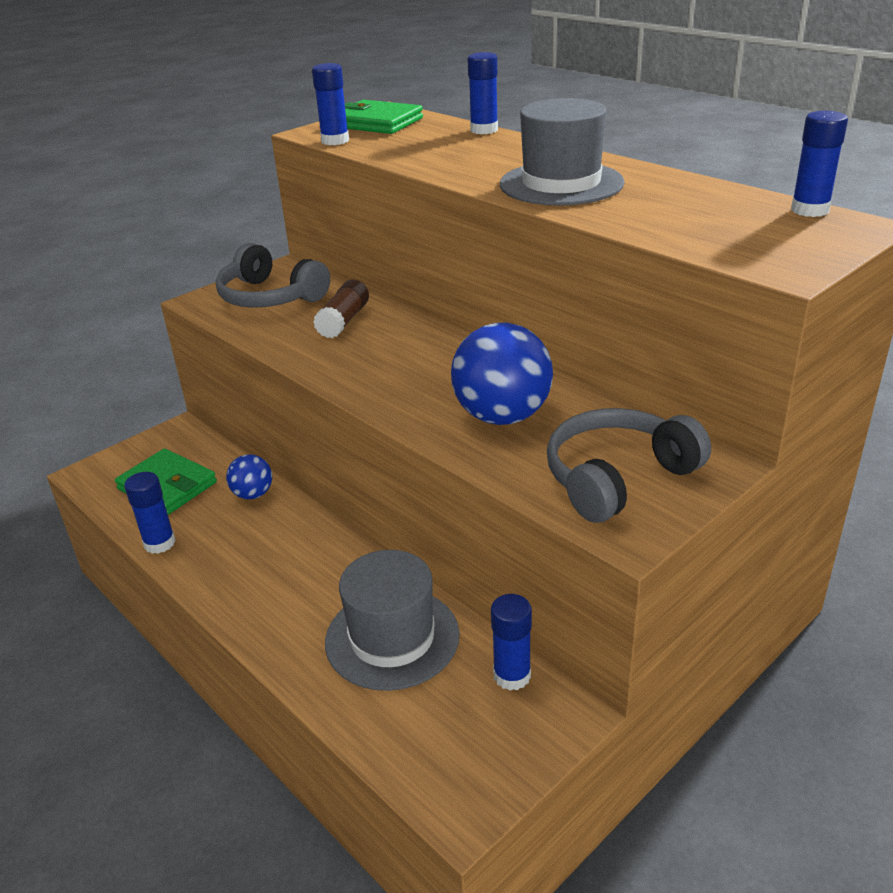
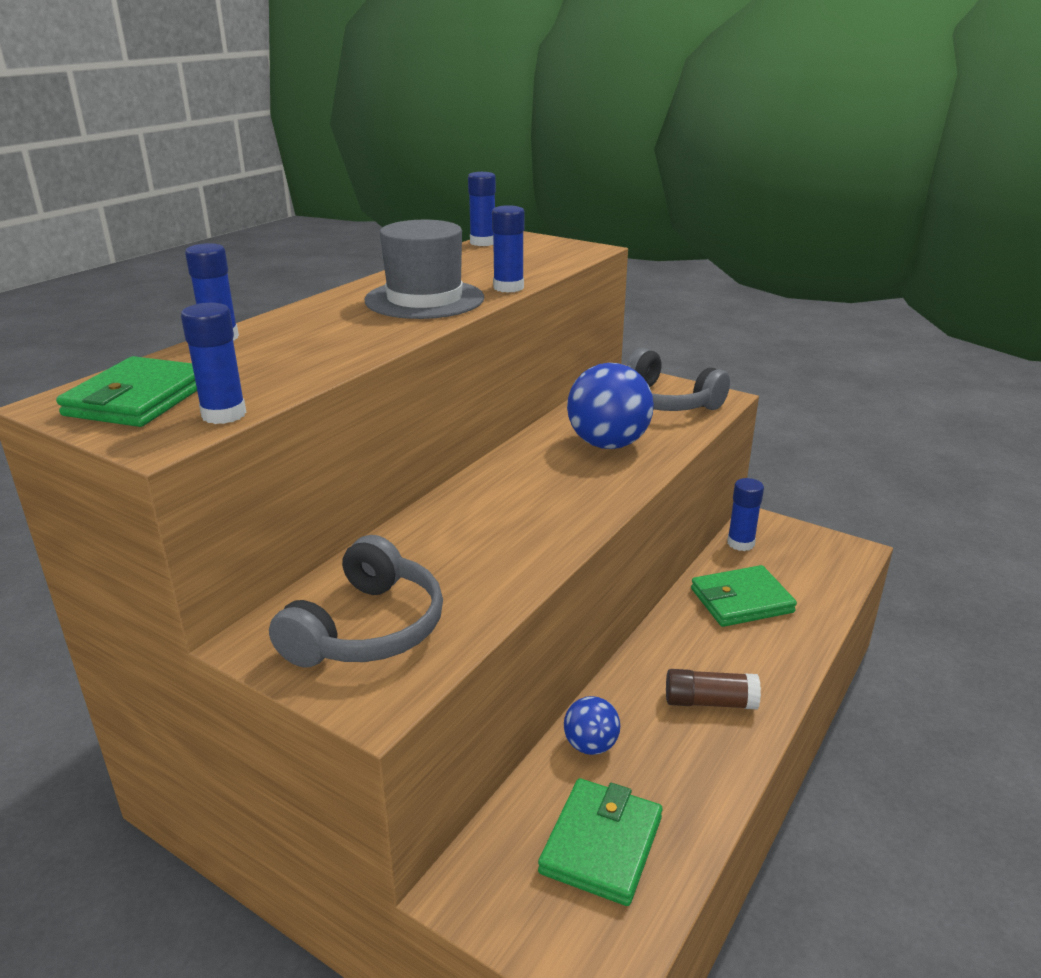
camera: 105 degrees left, 5 degrees down
(159, 543) = (711, 804): blue glue stick -> blue glue stick (508, 287)
(343, 321) = (440, 551): brown glue stick -> brown glue stick (710, 702)
(392, 638) = (741, 600): grey hat -> green wallet

